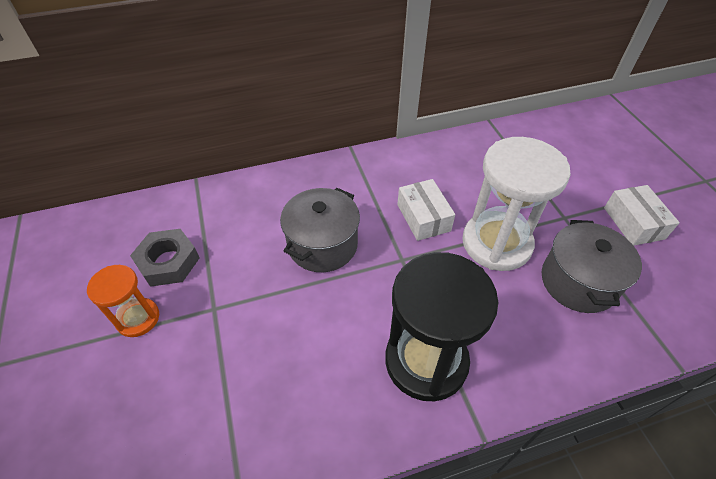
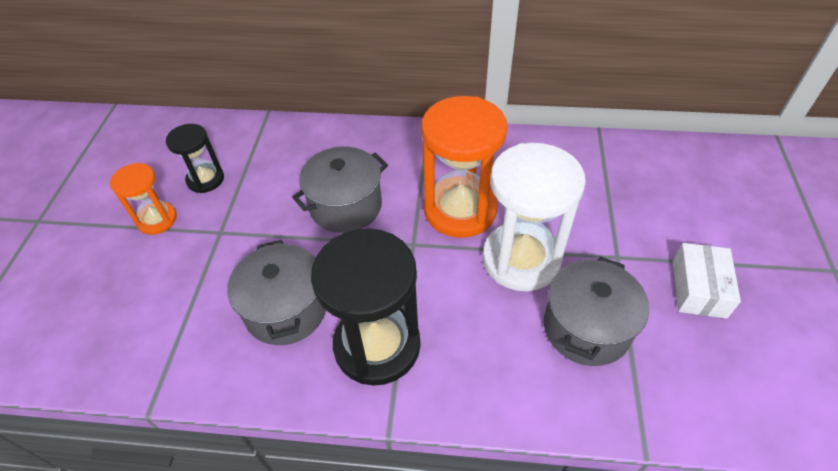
camera: 25 degrees right, 0 degrees up
(168, 262) = (205, 179): grey nut -> black hourglass
(324, 359) = (286, 309): none -> grey pot
(423, 217) = (460, 210): white box -> orange hourglass

